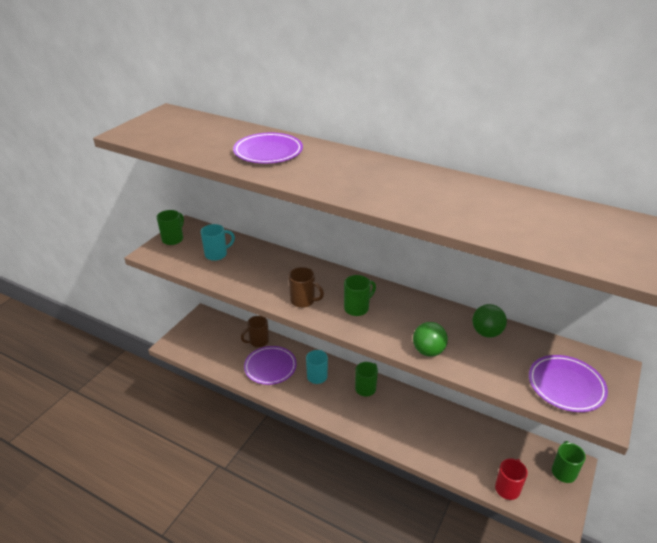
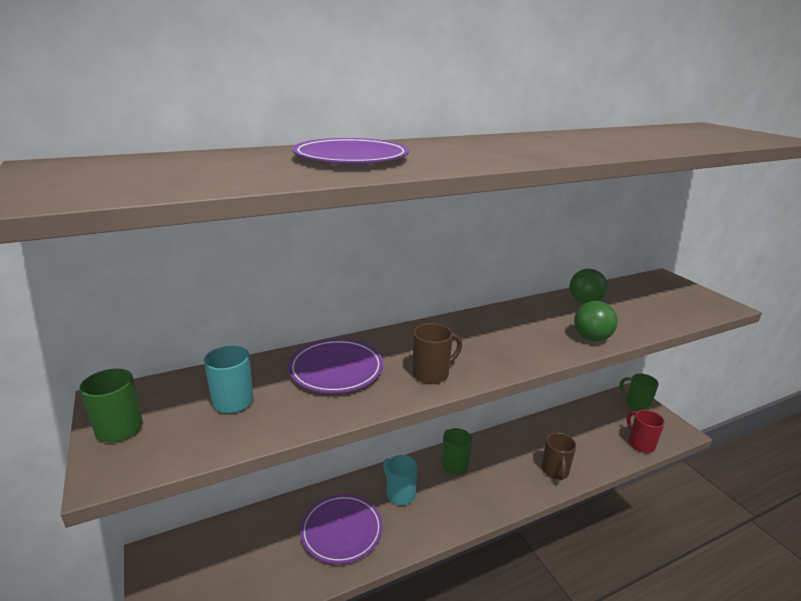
camera: 55 degrees left, 10 degrees down
(258, 341) = (283, 518): brown mug -> brown mug (555, 471)
(357, 308) = (484, 346): green mug -> none
(566, 385) = (678, 302): purple plate -> purple plate (336, 369)

